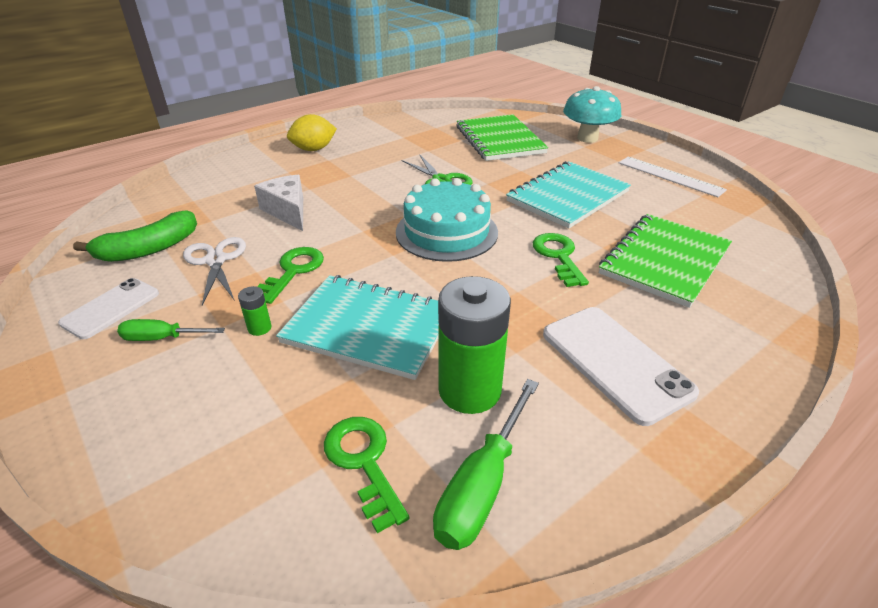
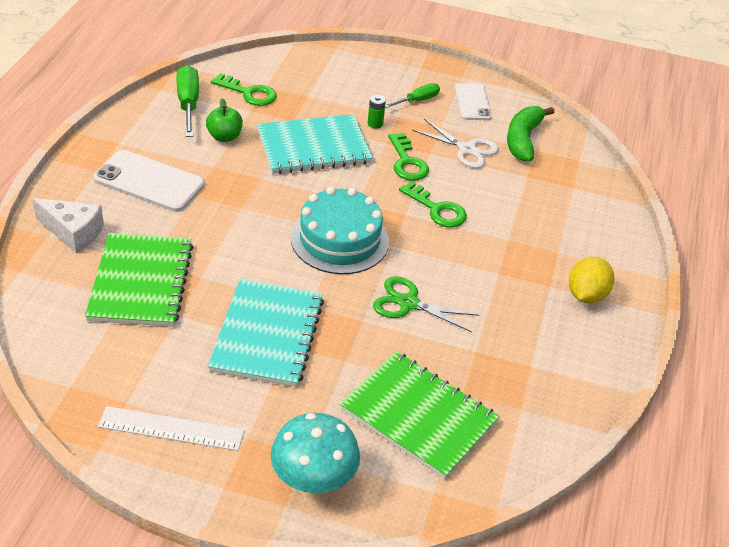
camera: 140 degrees right, 5 degrees up
(288, 211) = (487, 208): white cheese -> white cheese (73, 232)
(469, 390) = (224, 137): green battery -> green apple
(558, 256) = (231, 251): green key -> green key (437, 209)

